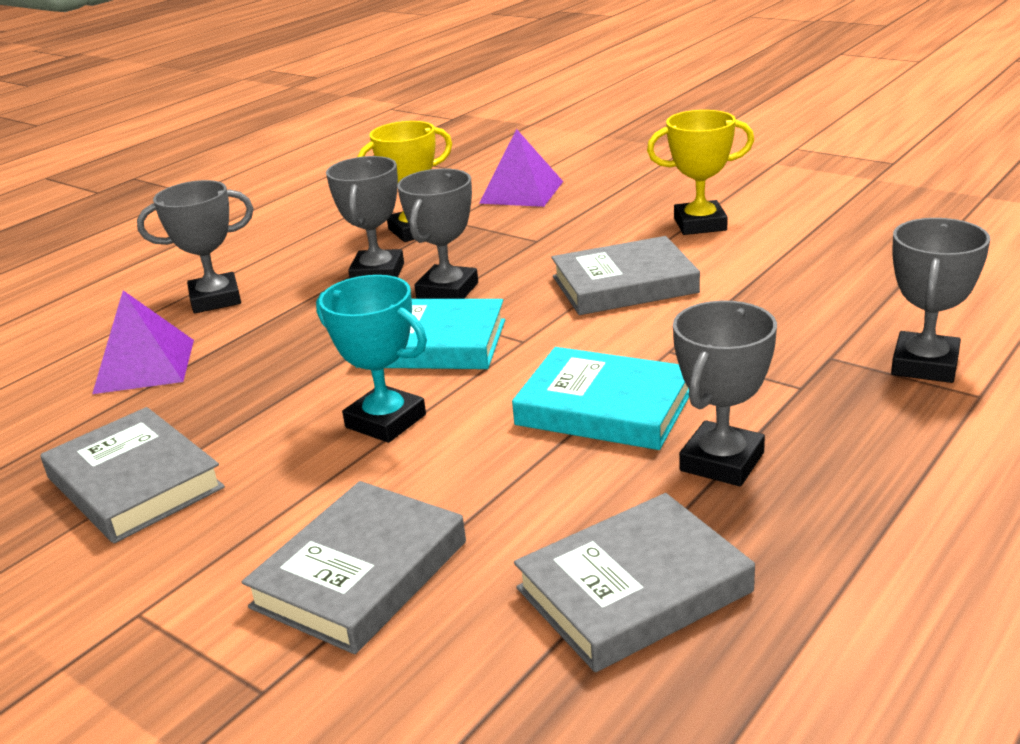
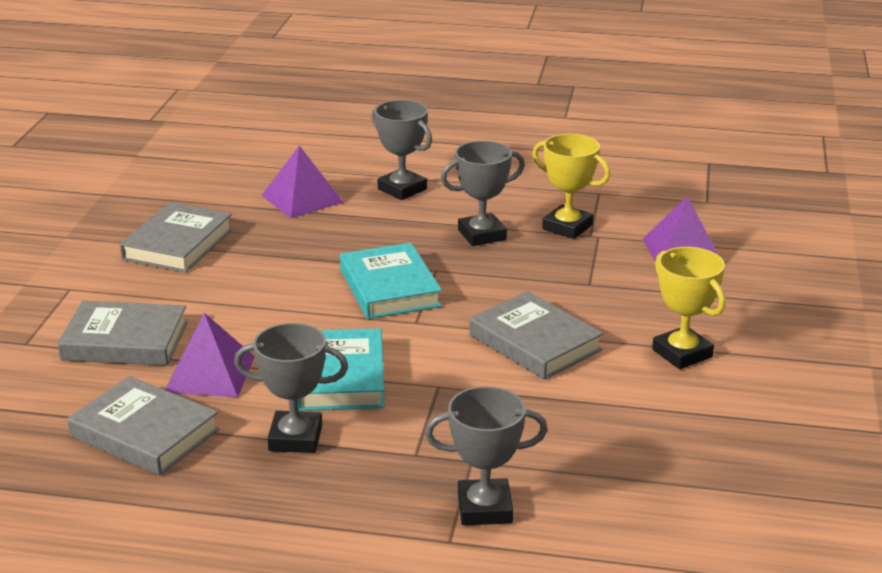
camera: 60 degrees right, 0 degrees up
(385, 421) = (281, 301): turquoise trophy -> none
(447, 291) = (473, 271): grey trophy -> none
(518, 507) = (209, 374): none -> purple pyramid

